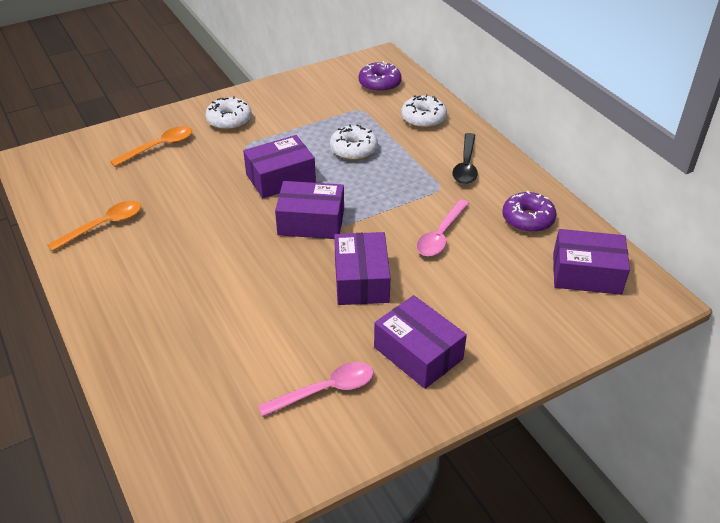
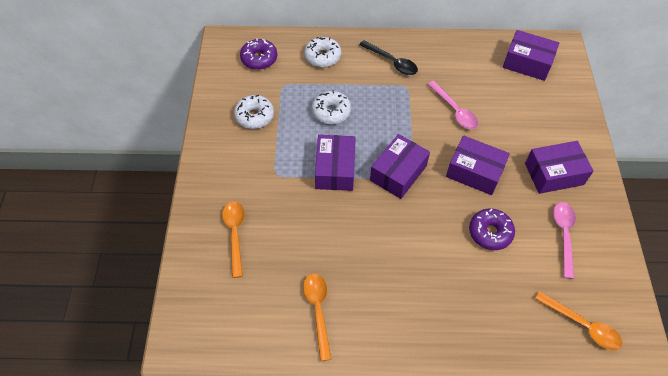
camera: 60 degrees left, 15 degrees up
(198, 447) = (583, 325): none -> orange spoon
(229, 120) = (234, 171): white donut -> white donut (254, 116)
(527, 219) = (465, 62): purple donut -> purple donut (490, 232)
(586, 273) = (527, 63): purple box -> purple box turned 75 degrees clockwise

